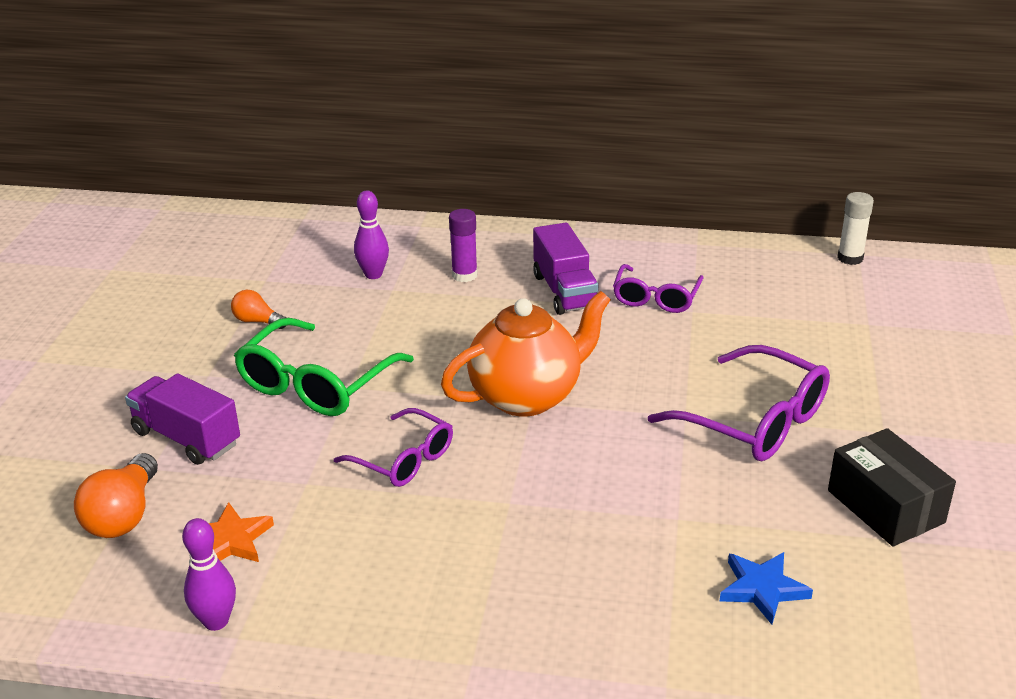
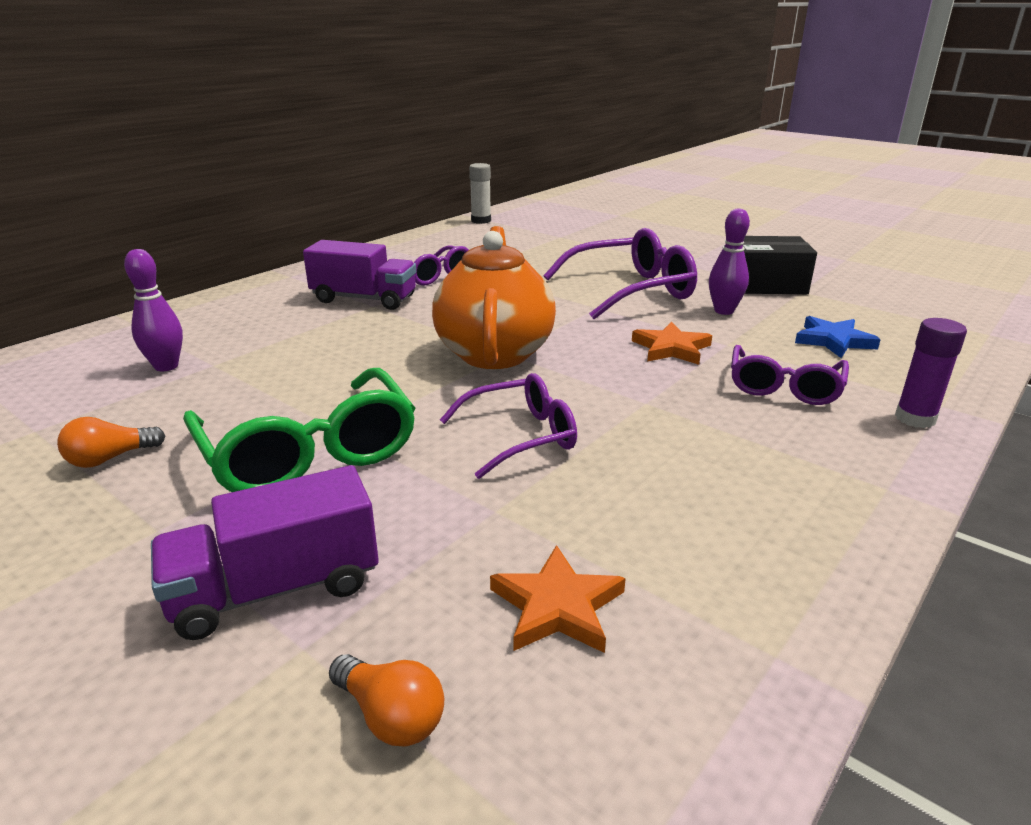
camera: 60 degrees left, 5 degrees down
(124, 515) = (391, 716): orange light bulb -> orange light bulb, size x0.60
(216, 621) = (730, 669): purple bowling pin -> purple bowling pin (724, 311)
(464, 275) = (260, 327): purple glue stick -> purple glue stick (915, 418)
(611, 574) = (784, 387): none -> purple glasses
(632, 487) = (671, 348): none -> orange star

